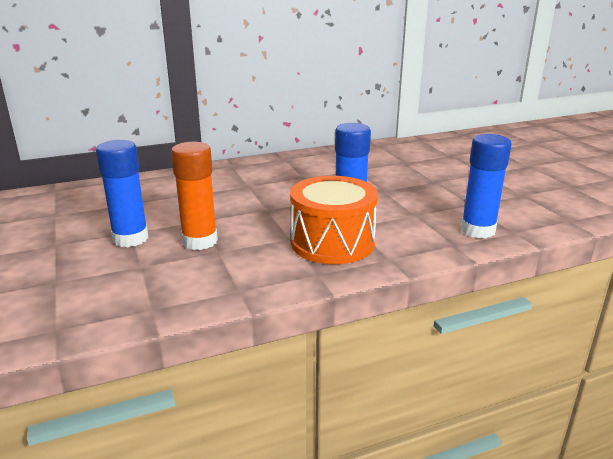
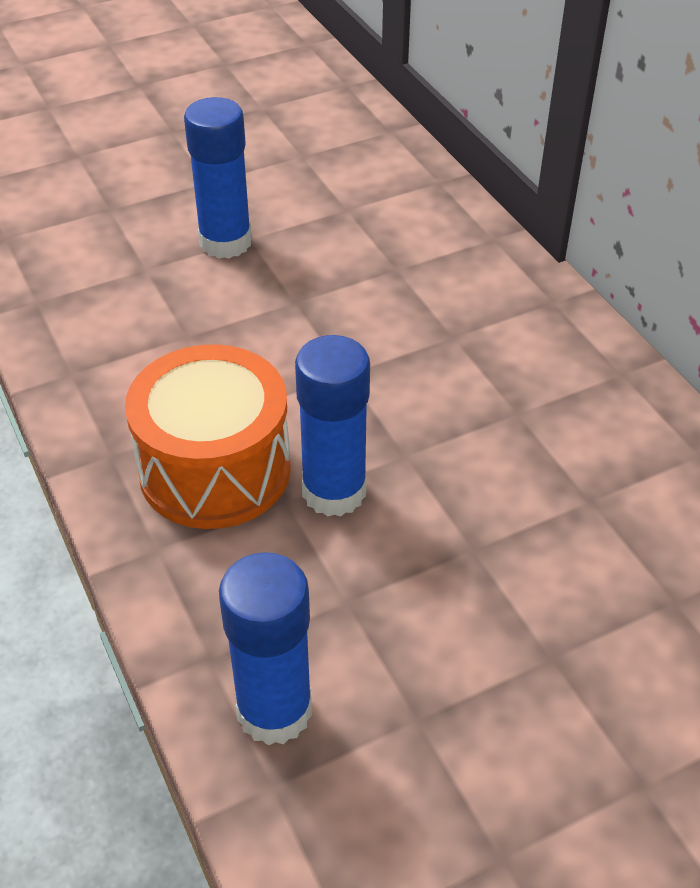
camera: 85 degrees right, 20 degrees up
(200, 241) = (218, 312): orange glue stick -> none

